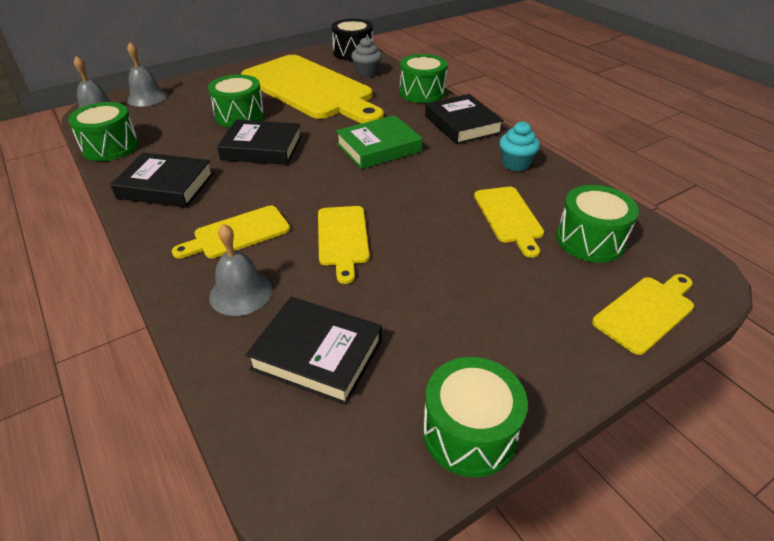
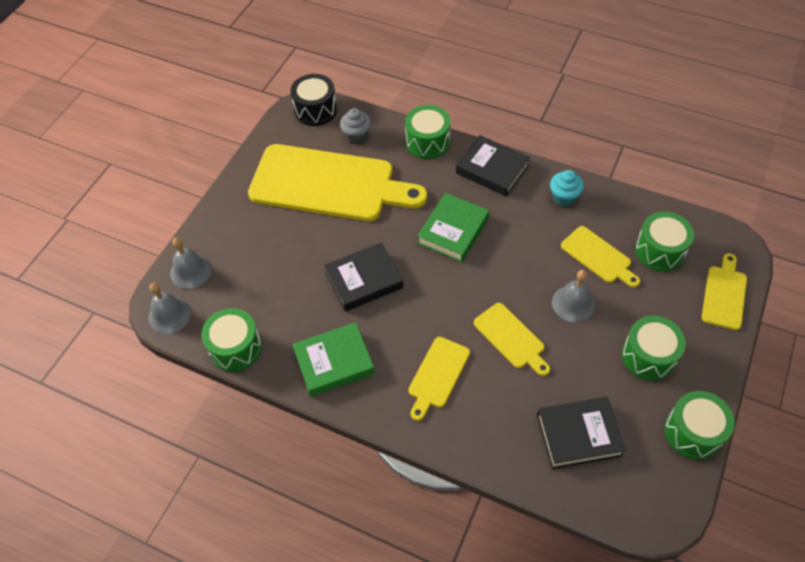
camera: 30 degrees left, 15 degrees up
(166, 186) = (334, 362): black book -> green book
(240, 116) = (304, 251): green drum -> green drum (648, 356)
(240, 293) = (491, 421): grey bell -> grey bell (573, 303)

